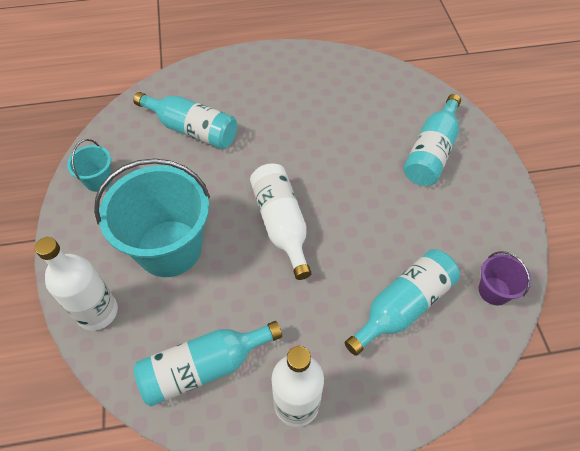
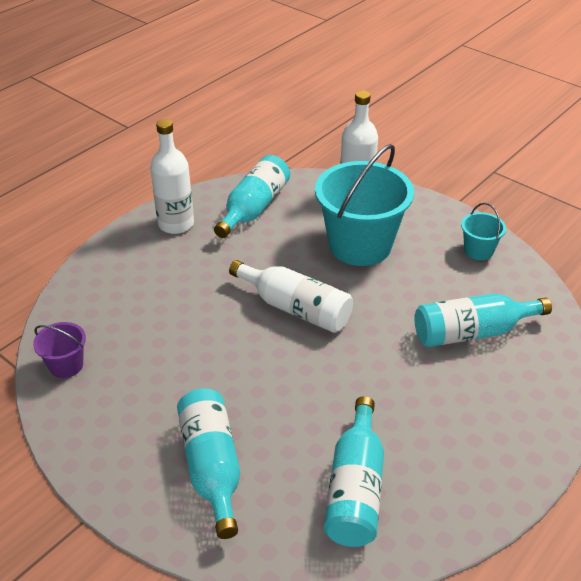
camera: 140 degrees right, 15 degrees down
(403, 306) = (141, 311): turquoise bottle -> turquoise bottle (355, 488)

